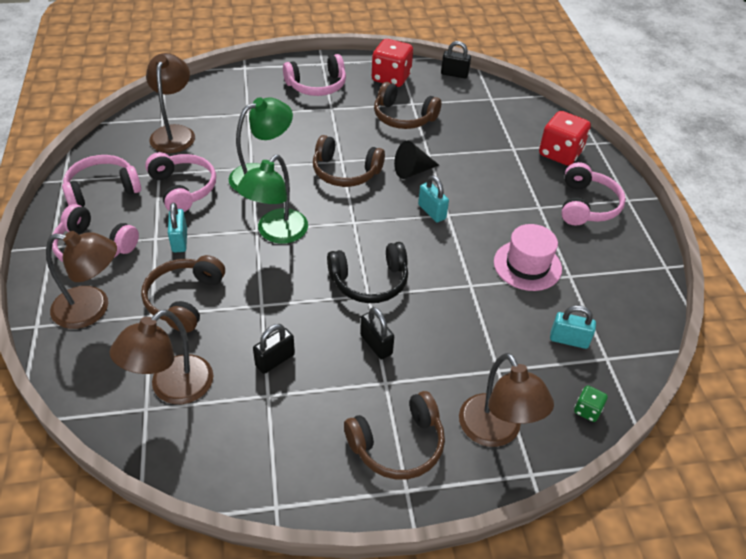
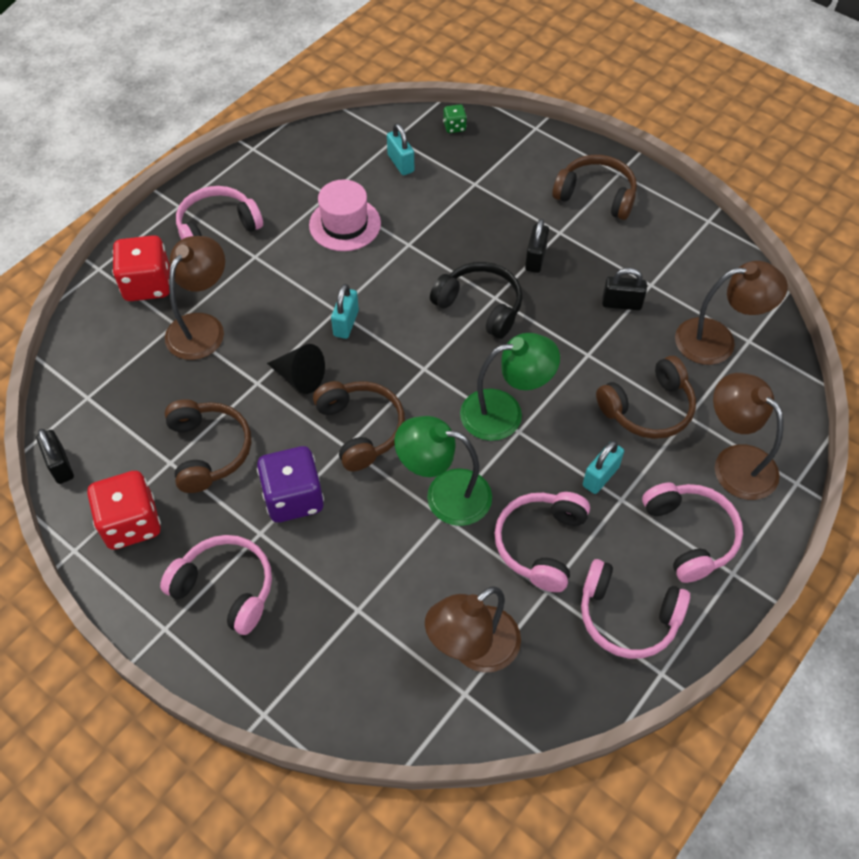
camera: 130 degrees left, 10 degrees up
(335, 127) = (294, 498): none -> purple dice
(496, 432) = (526, 158): brown lamp -> brown lamp (202, 327)

